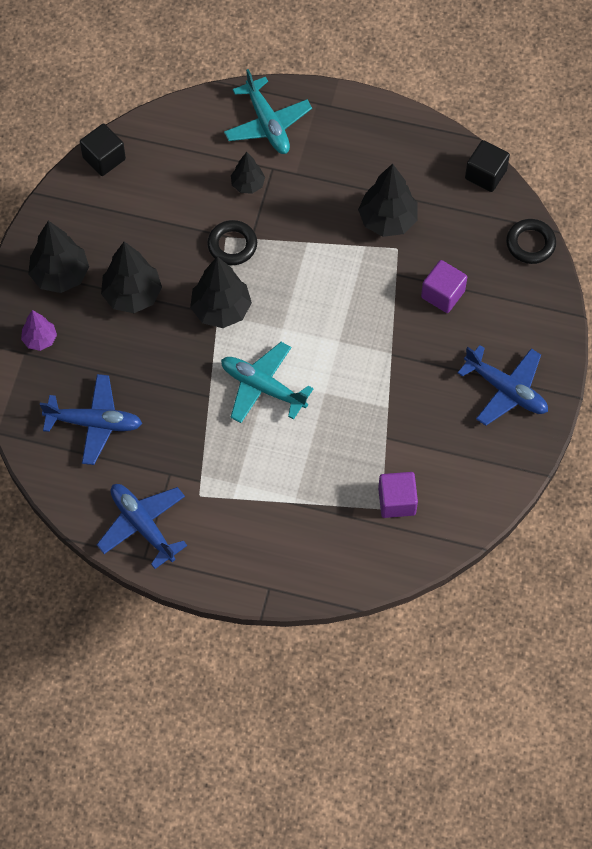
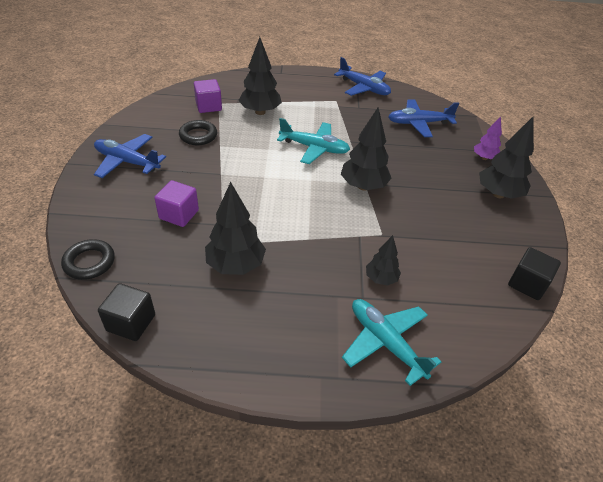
camera: 165 degrees right, 20 degrees down
(132, 295) = (436, 188): black tree -> black tree (260, 112)
(232, 245) = (373, 229): black ring -> black ring (198, 136)

